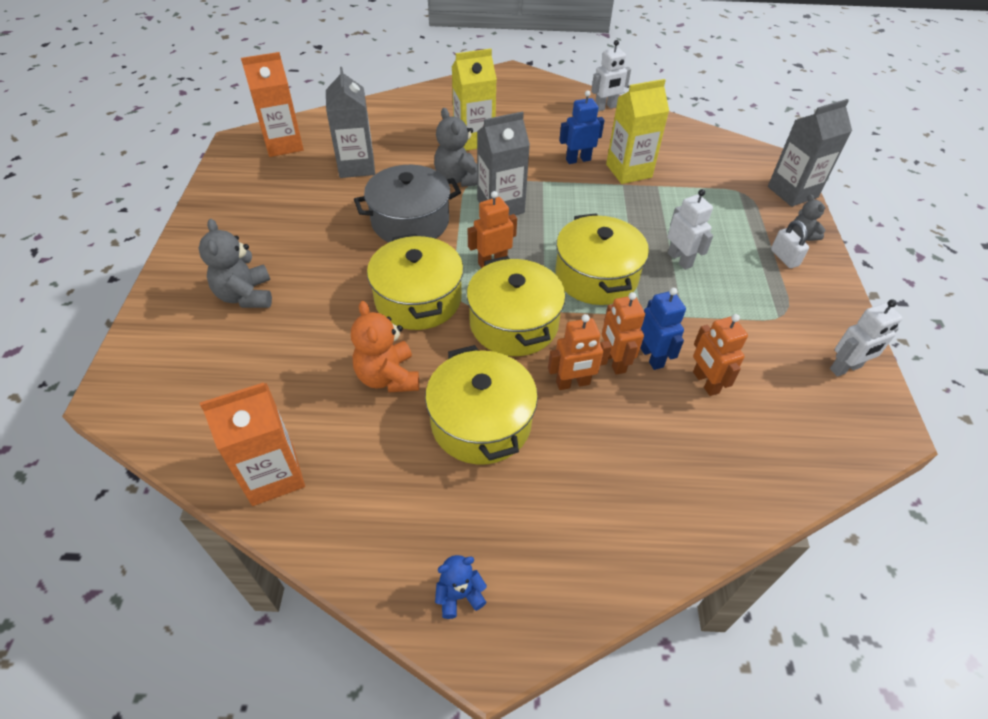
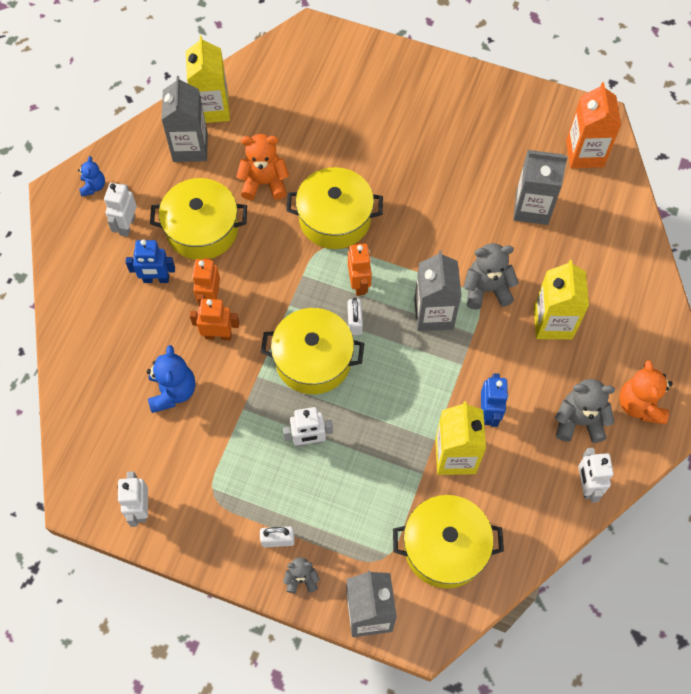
camera: 110 degrees right, 15 degrees up
(246, 295) = (380, 107): grey teddy bear -> grey teddy bear (579, 421)
(273, 475) = (212, 108): orange carton -> yellow carton
(350, 481) = (190, 147): none -> grey carton
(410, 221) = (434, 234): grey pot -> none
(510, 517) = (127, 225): none -> white robot
(513, 323) = (284, 278): yellow pot -> yellow pot (445, 547)
(524, 92) = (640, 405): none -> orange teddy bear
(537, 256) = (354, 322): none -> white padlock
(652, 357) = (212, 364): blue robot -> blue robot (156, 279)
(705, 382) = (173, 391): orange robot -> blue teddy bear

